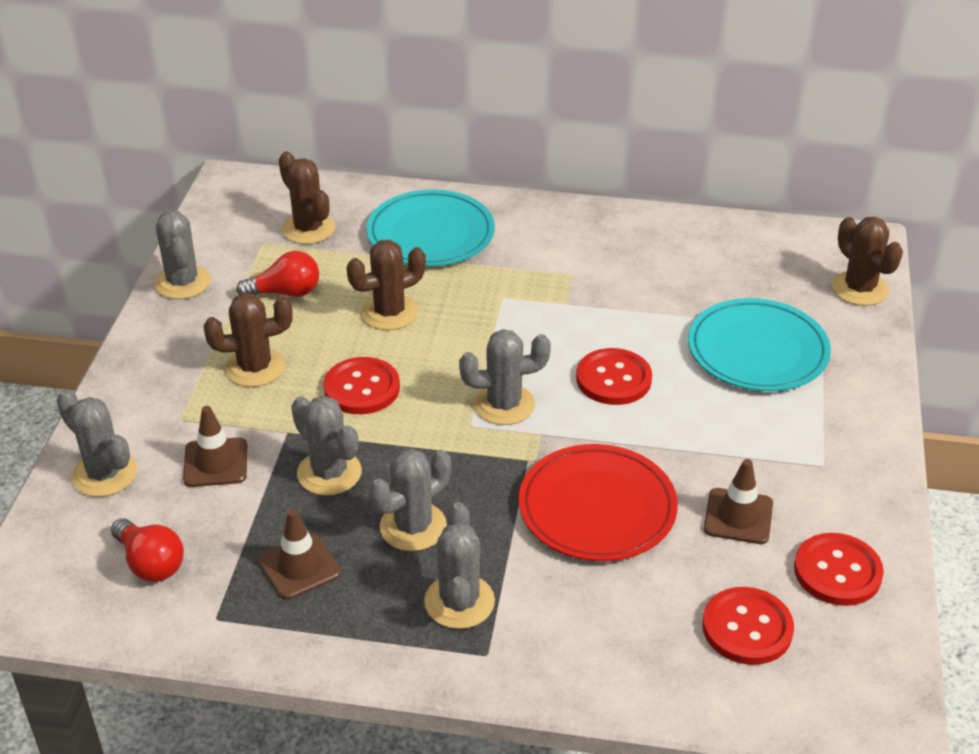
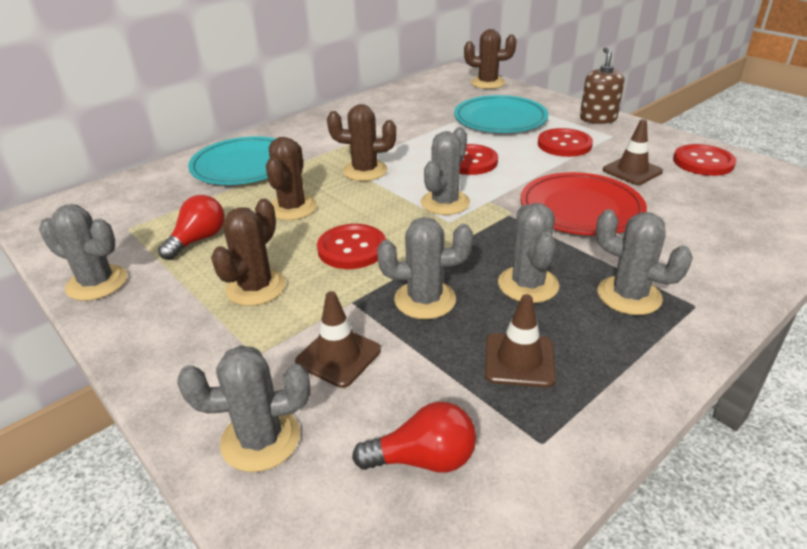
camera: 50 degrees left, 5 degrees down
(308, 229) = (151, 204): brown cactus -> brown cactus (365, 171)
(747, 628) = (733, 202): red button -> red button (564, 144)
(864, 433) = (598, 118): none -> brown soap dispenser

